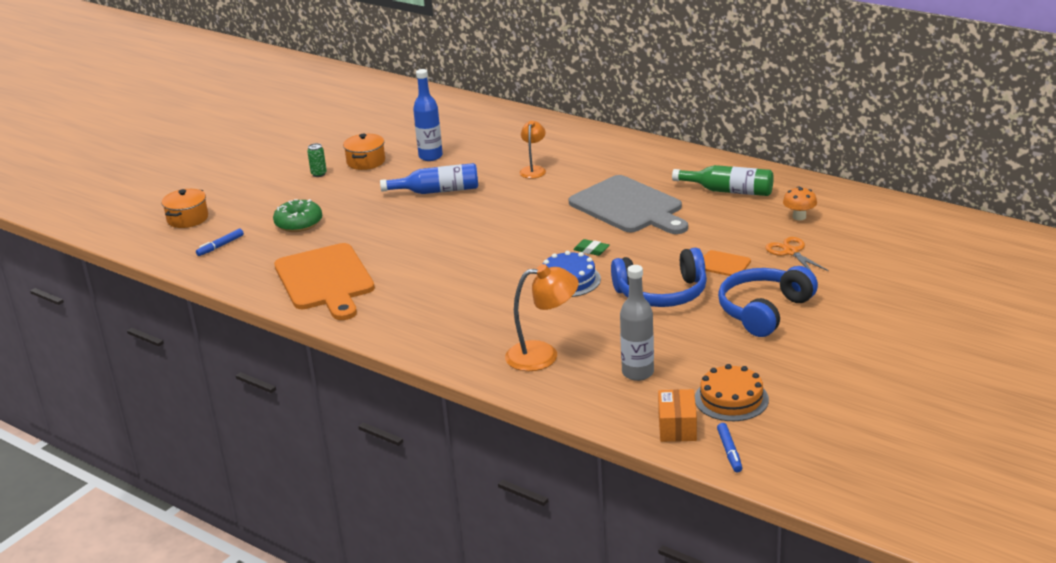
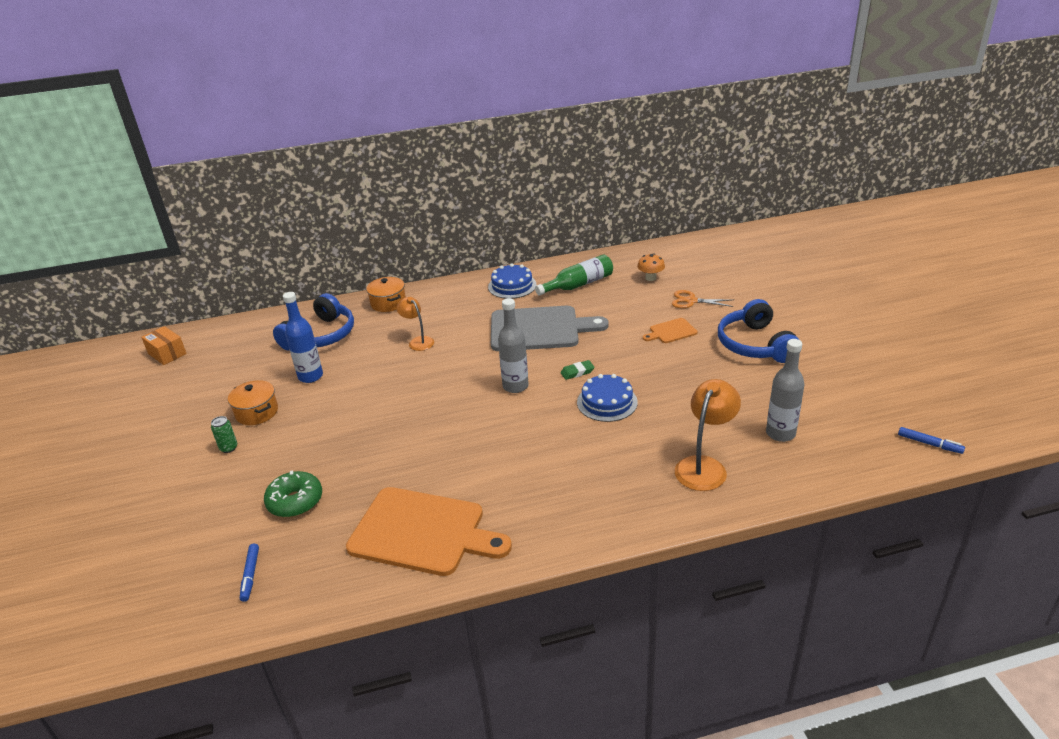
camera: 50 degrees left, 5 degrees up
(187, 219) = (157, 574): orange pot -> orange pot (388, 303)
(437, 191) = (372, 399): blue bottle -> none
(533, 234) = (515, 386): none -> grey bottle
(662, 293) = (680, 372): blue headphones -> blue headphones (320, 336)
(676, 165) = (512, 286): none -> blue cake
(677, 427) = (875, 451): orange box -> orange box (167, 354)
(731, 399) = (858, 410): orange cake -> none

